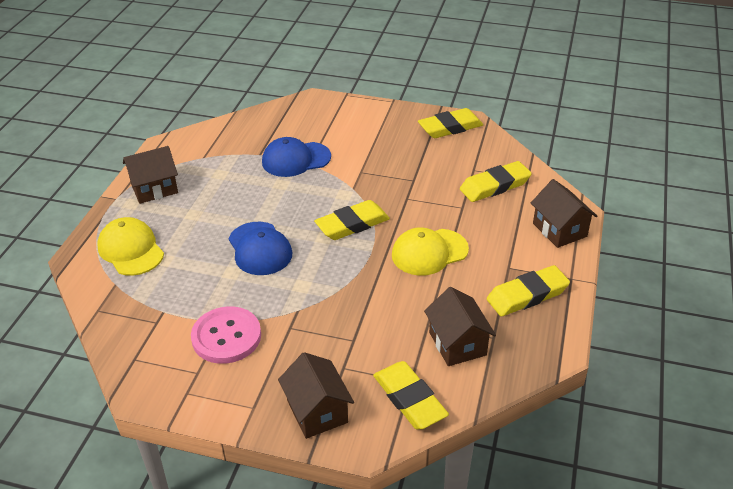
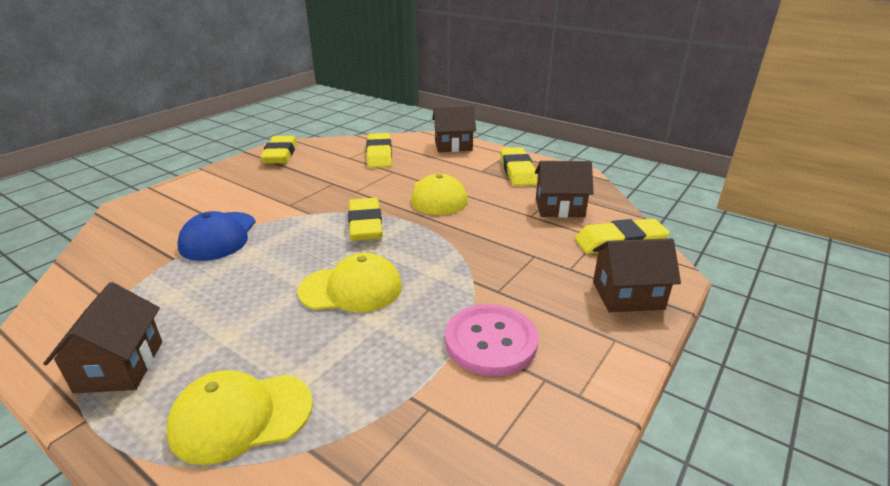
camera: 70 degrees left, 10 degrees down
(260, 249) = (351, 289): blue cap -> yellow cap

